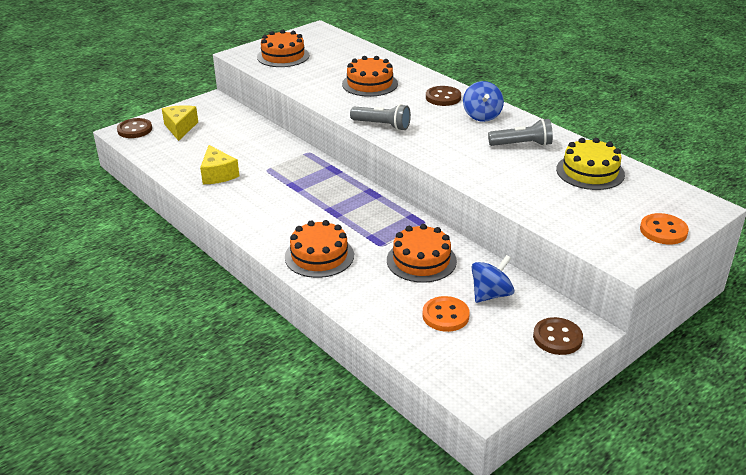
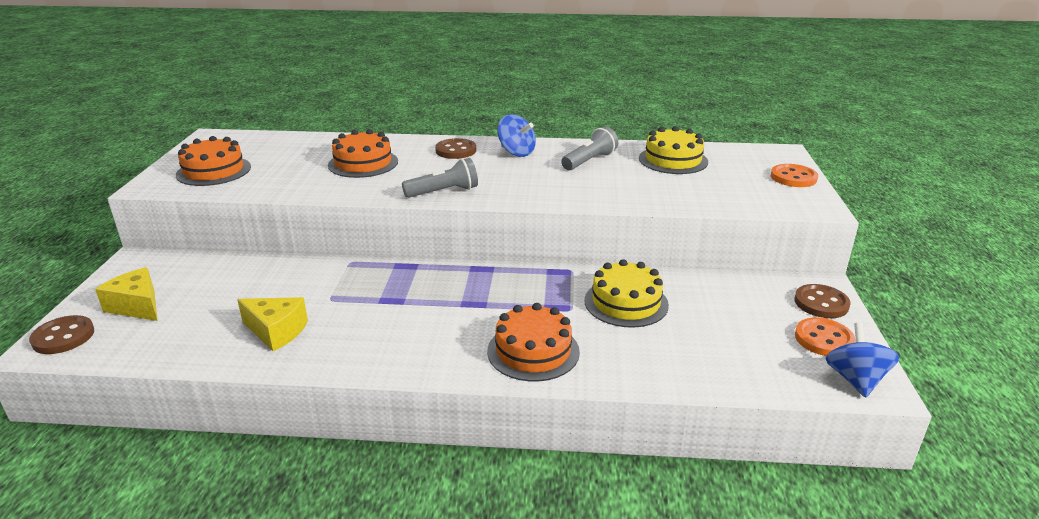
camera: 45 degrees left, 5 degrees down
(421, 260) = (626, 303): orange cake -> yellow cake
(445, 315) = (726, 336): orange button -> orange button (823, 339)
(491, 294) = (723, 299): blue spinning top -> blue spinning top (855, 380)

